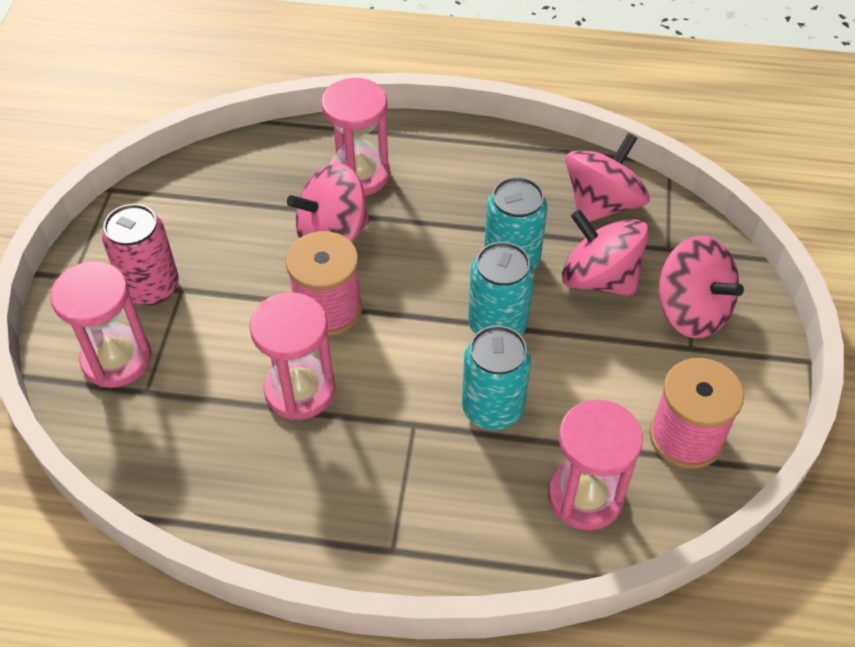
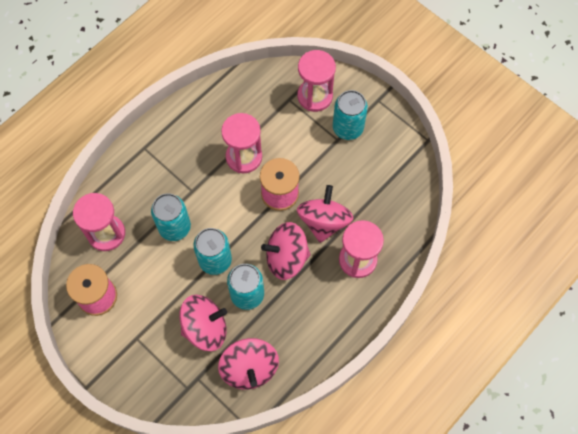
camera: 125 degrees right, 15 degrees up
(151, 287) = (347, 128): pink can -> turquoise can
(691, 311) = (154, 356): pink spinning top -> pink spinning top (286, 258)

